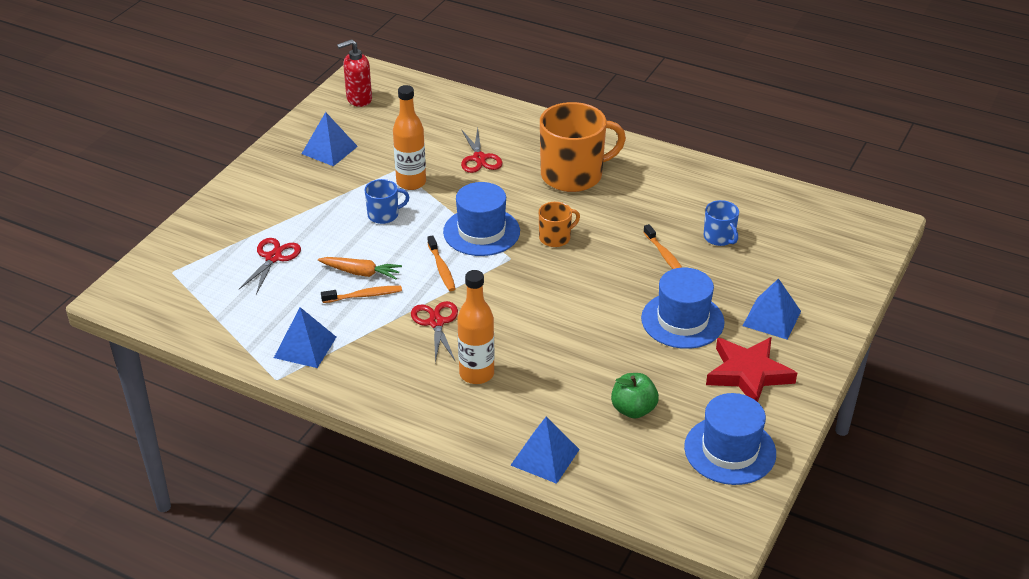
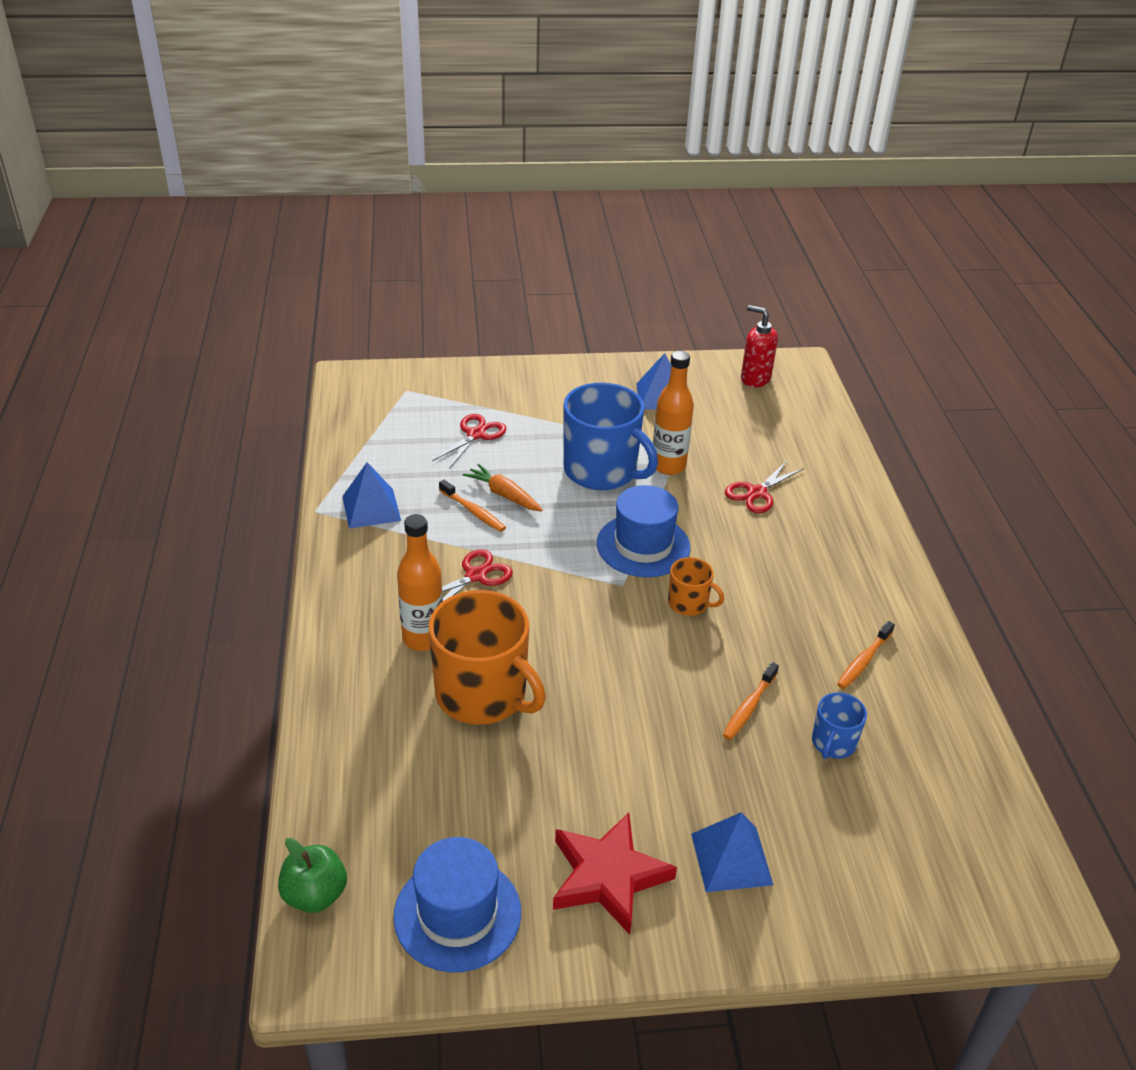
camera: 55 degrees right, 0 degrees up
(273, 258) = (475, 434): red scissors -> red scissors turned 45 degrees counterclockwise
(361, 273) = (504, 495): orange carrot -> orange carrot turned 150 degrees clockwise
(384, 215) = (602, 471): blue mug -> blue mug, size x2.07
(441, 268) = (559, 543): orange toothbrush -> orange toothbrush (863, 661)
(545, 457) = (335, 746): blue pyramid -> none
(573, 175) = (808, 571): orange mug -> orange mug (483, 694)
(633, 409) = (462, 790): green apple -> green apple (315, 895)
(682, 320) = (650, 771): blue hat -> none

